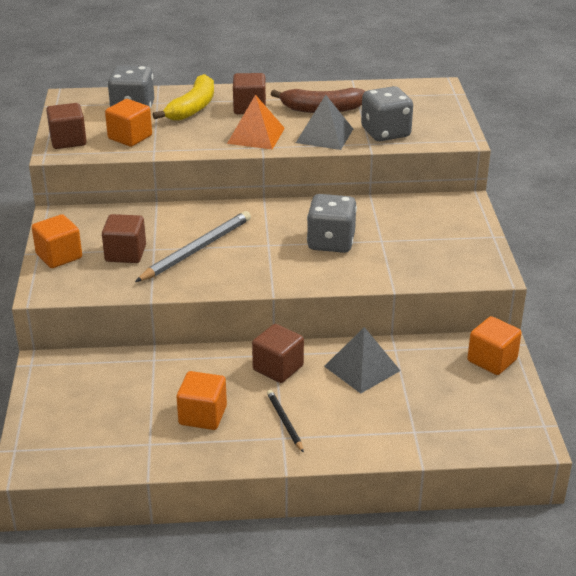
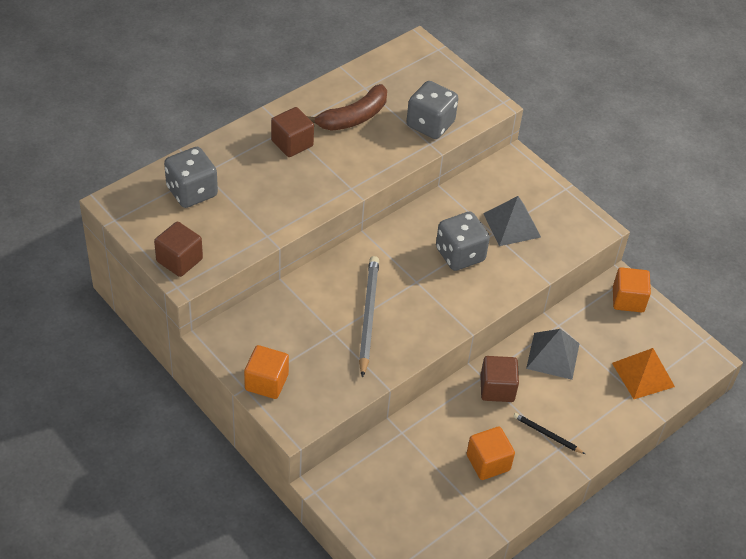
camera: 40 degrees left, 15 degrees up
(125, 253) = (317, 350): brown cube -> none
(130, 137) = (229, 229): orange cube -> none
(193, 108) = (243, 165): yellow banana -> none
(256, 135) = (332, 176): orange pyramid -> orange pyramid (643, 374)
(324, 135) = (387, 150): grey pyramid -> grey pyramid (512, 225)

